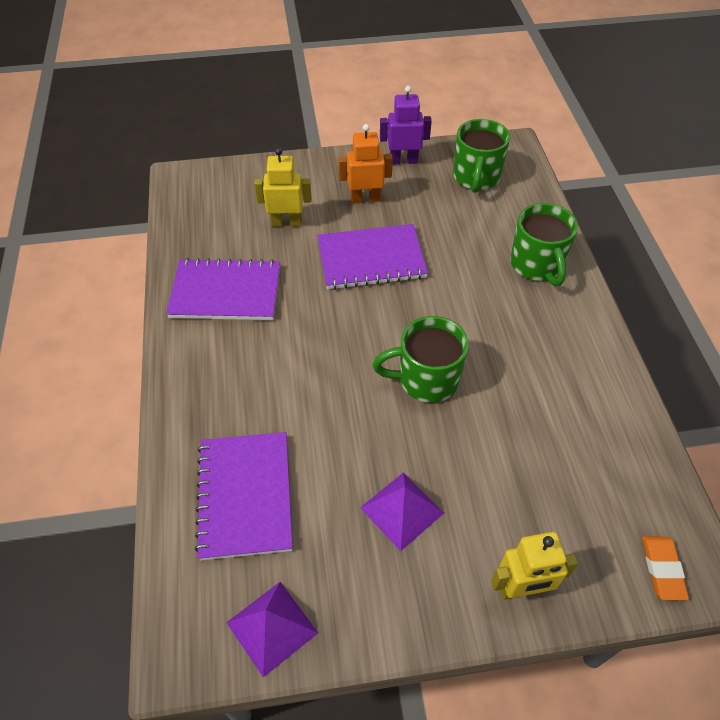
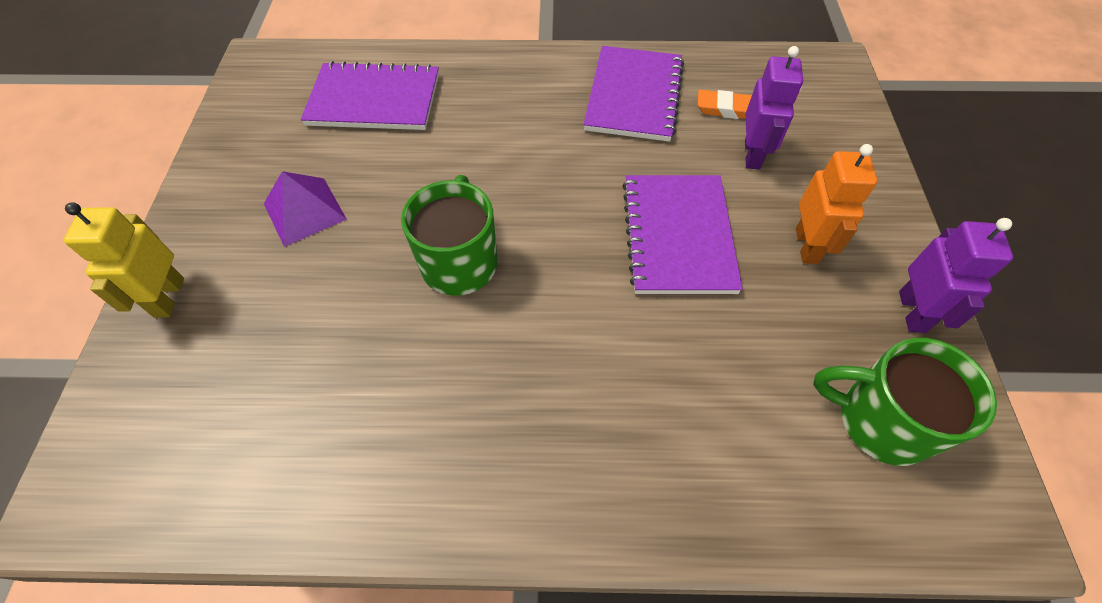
camera: 100 degrees right, 5 degrees up
(272, 627) = (246, 110): purple pyramid -> none
(286, 222) = (752, 154): yellow robot -> purple robot
(537, 265) = (647, 464): green mug -> none
(662, 569) = (100, 458): orange eraser -> orange eraser (726, 109)

